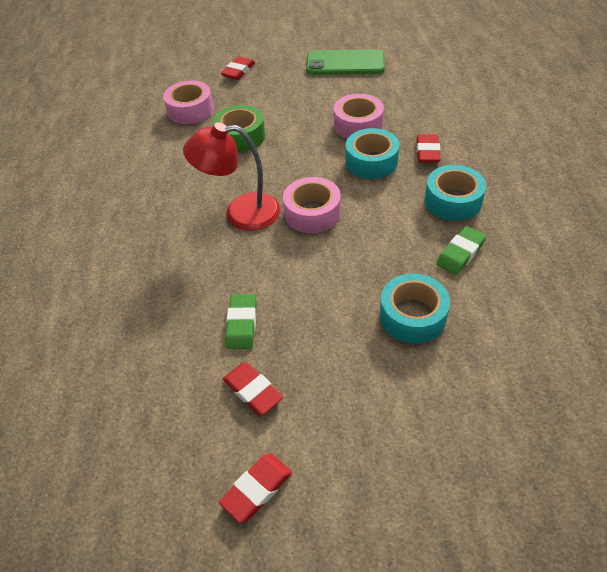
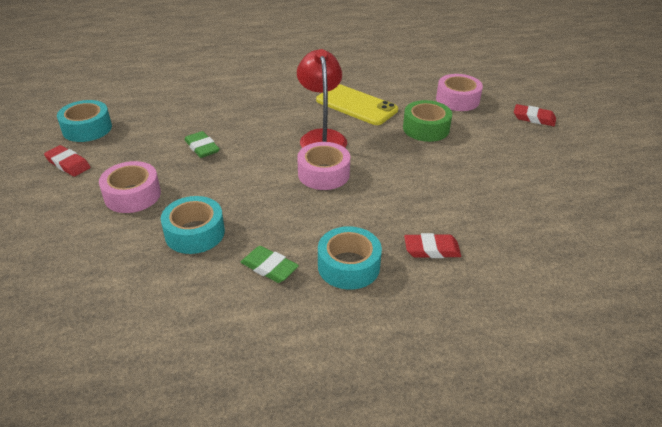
camera: 80 degrees right, 10 degrees down
(178, 182) = (356, 105): none -> yellow phone
(242, 324) = (202, 147): green eraser -> green eraser turned 60 degrees clockwise
(253, 391) = (142, 157): red eraser -> none
(345, 63) = (587, 186): green phone -> none
(358, 125) = (466, 198): pink tape -> pink tape (132, 195)
(371, 162) = (404, 208): turquoise tape -> turquoise tape (87, 129)

